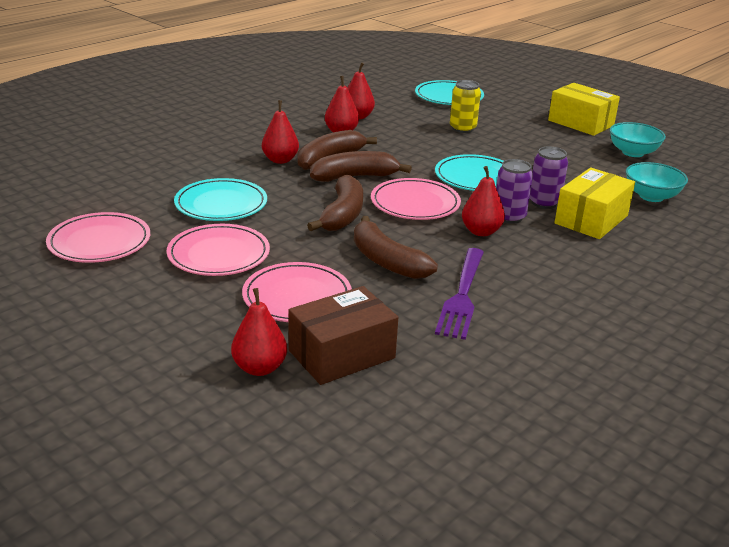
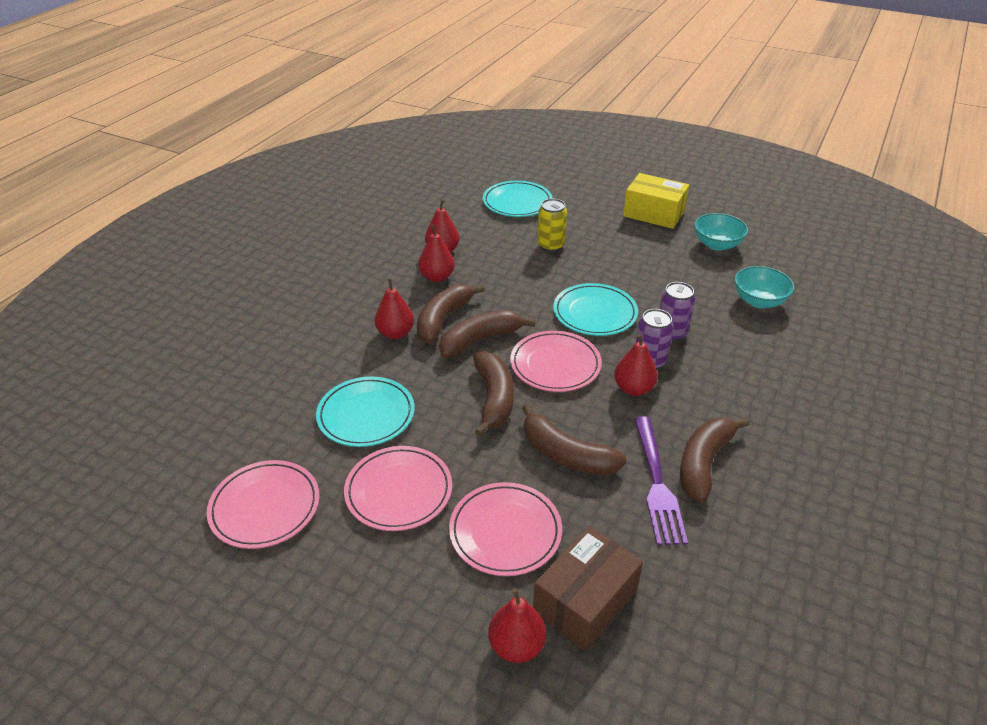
camera: 15 degrees left, 10 degrees up
(518, 291) = (704, 463): none -> brown banana
(591, 219) = (722, 346): yellow box -> none

